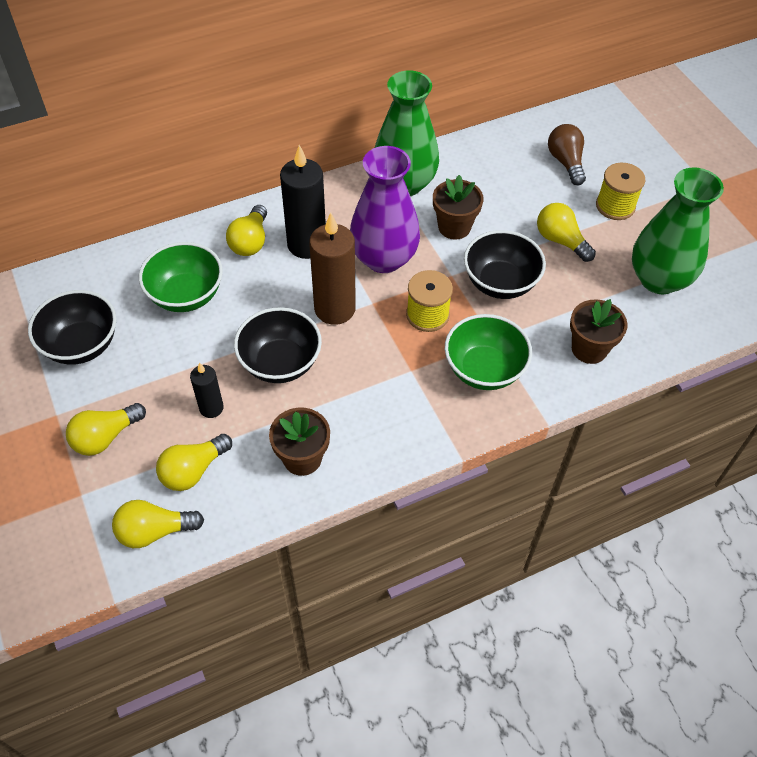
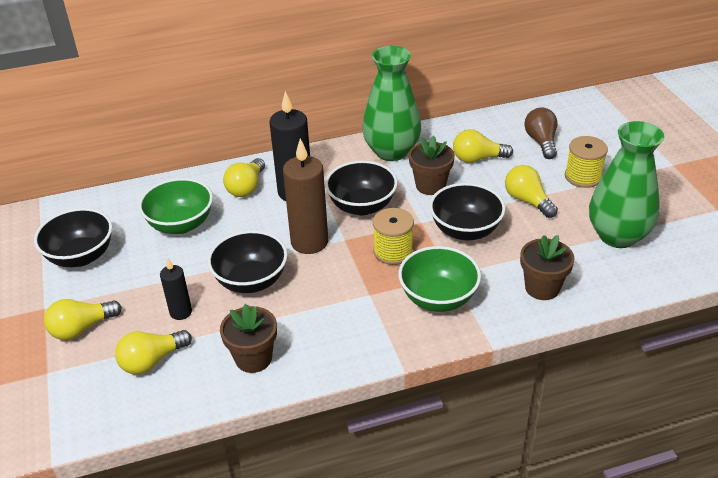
camera: 10 degrees right, 15 degrees down
(154, 531) = (104, 408): yellow light bulb -> yellow light bulb (477, 158)
(384, 258) = (362, 206): purple vase -> black bowl

